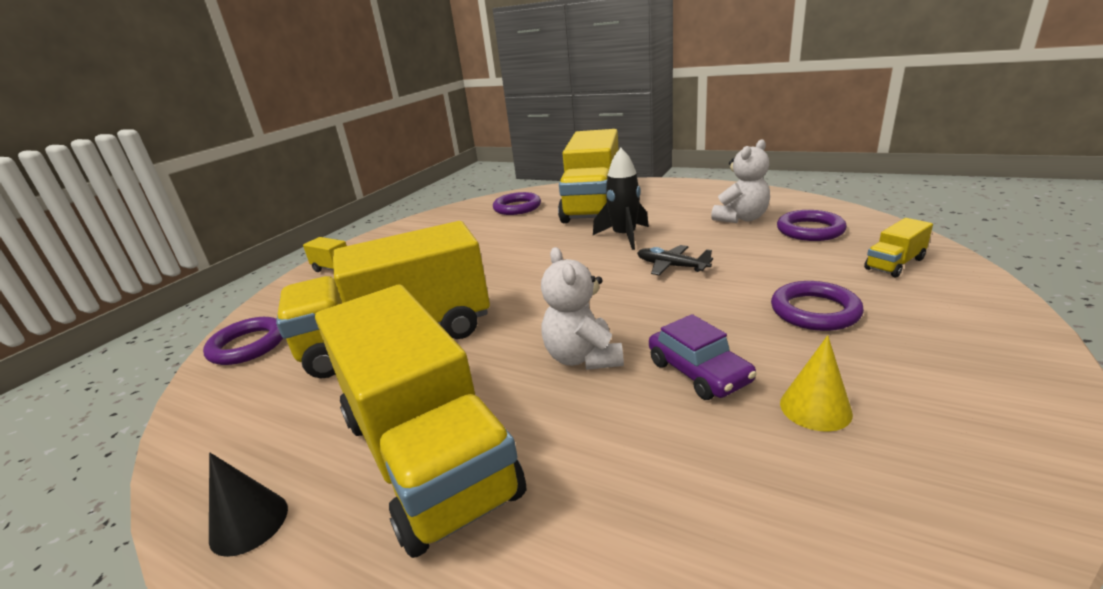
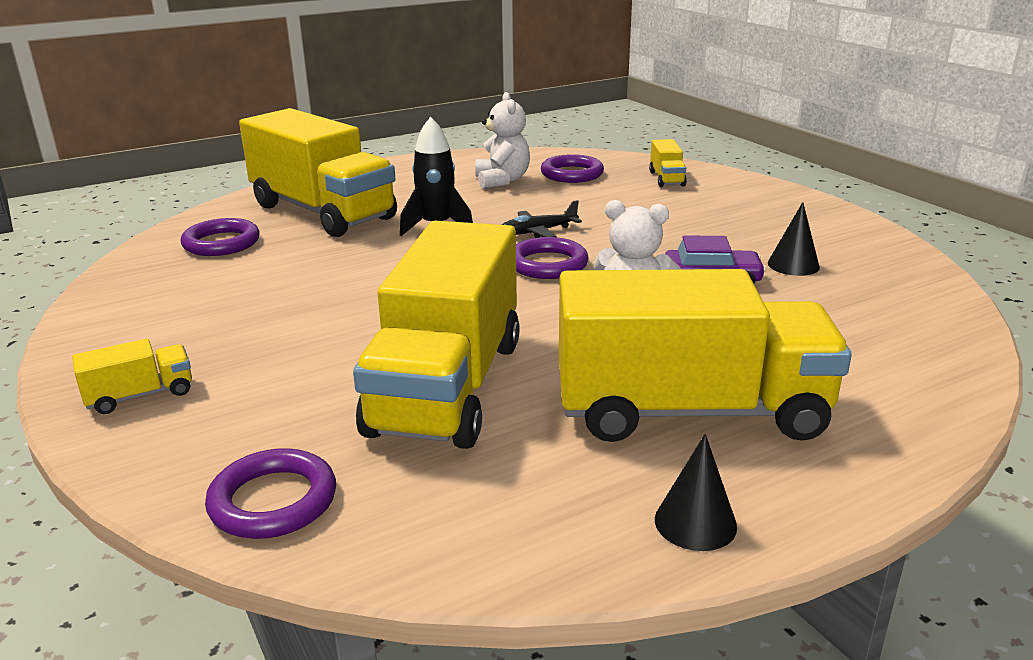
camera: 60 degrees left, 0 degrees up
(814, 311) = (688, 221): purple ring -> purple ring (547, 264)
(815, 408) = (793, 265): yellow cone -> black cone

